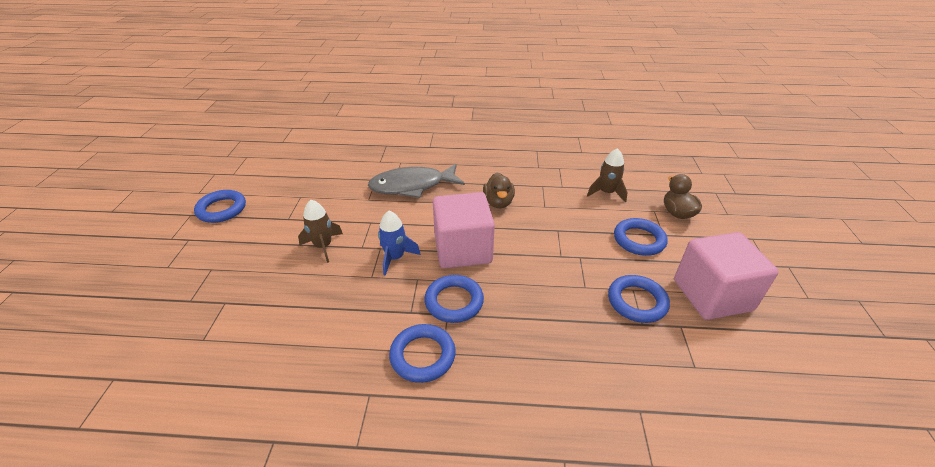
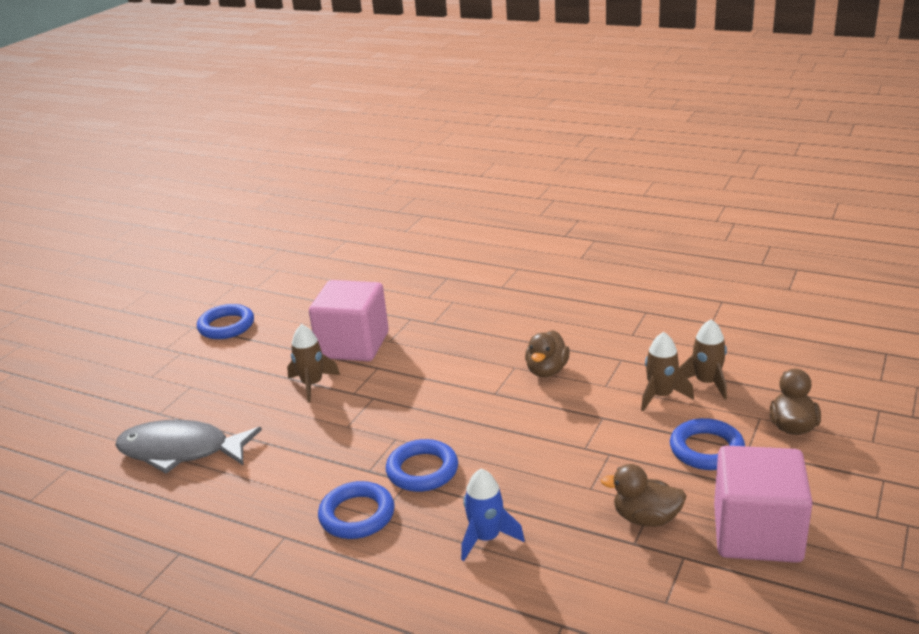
camera: 25 degrees right, 10 degrees down
(395, 257) = (384, 411): blue rocket -> blue rocket (486, 538)
(412, 186) = (450, 333): grey fish -> grey fish (181, 451)
(463, 249) = (467, 417): pink cube -> pink cube (353, 345)
(585, 207) = (661, 396): none -> brown rocket
(637, 302) = (646, 518): blue ring -> brown duck

